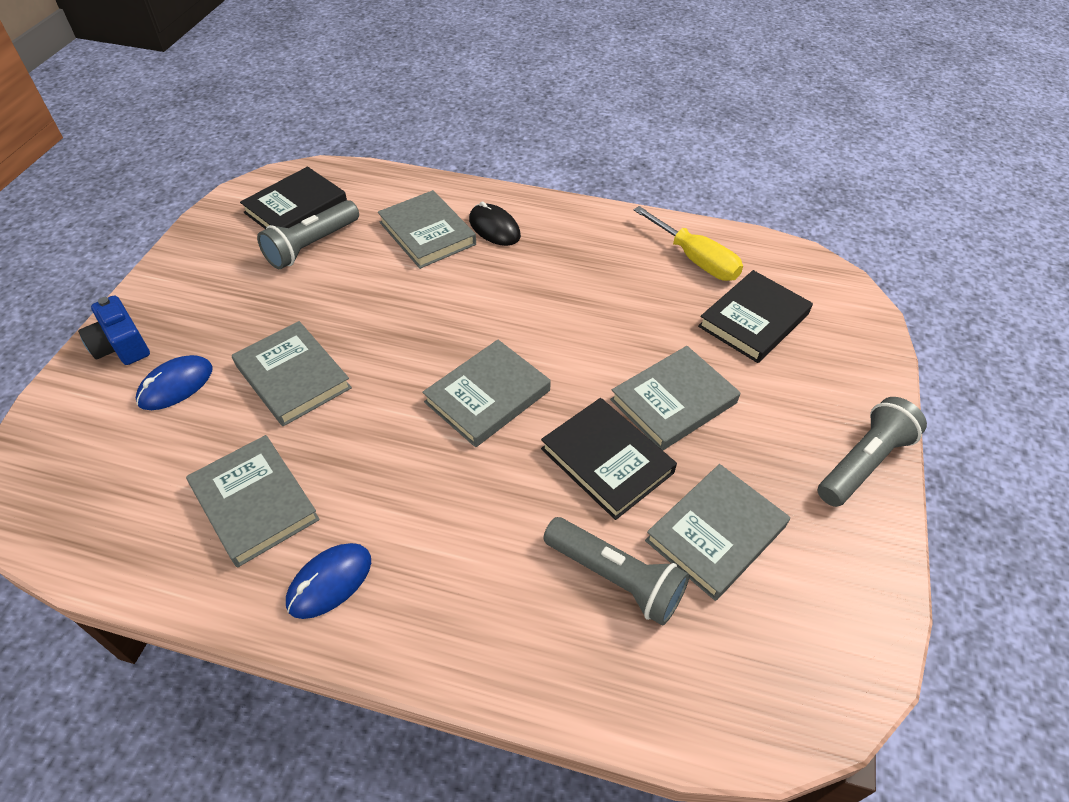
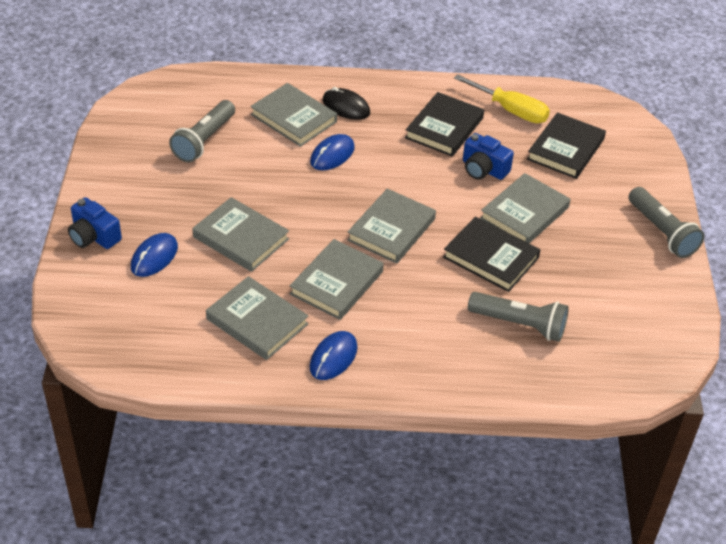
camera: 15 degrees left, 5 degrees down
(296, 208) = (174, 112): black book -> black book (444, 128)
(453, 284) = (332, 155): none -> blue mouse
(637, 331) = (483, 169): none -> blue camera
(715, 533) = (576, 289): grey book -> grey book (336, 283)
(863, 463) = (662, 232): grey flashlight -> grey flashlight turned 120 degrees clockwise

